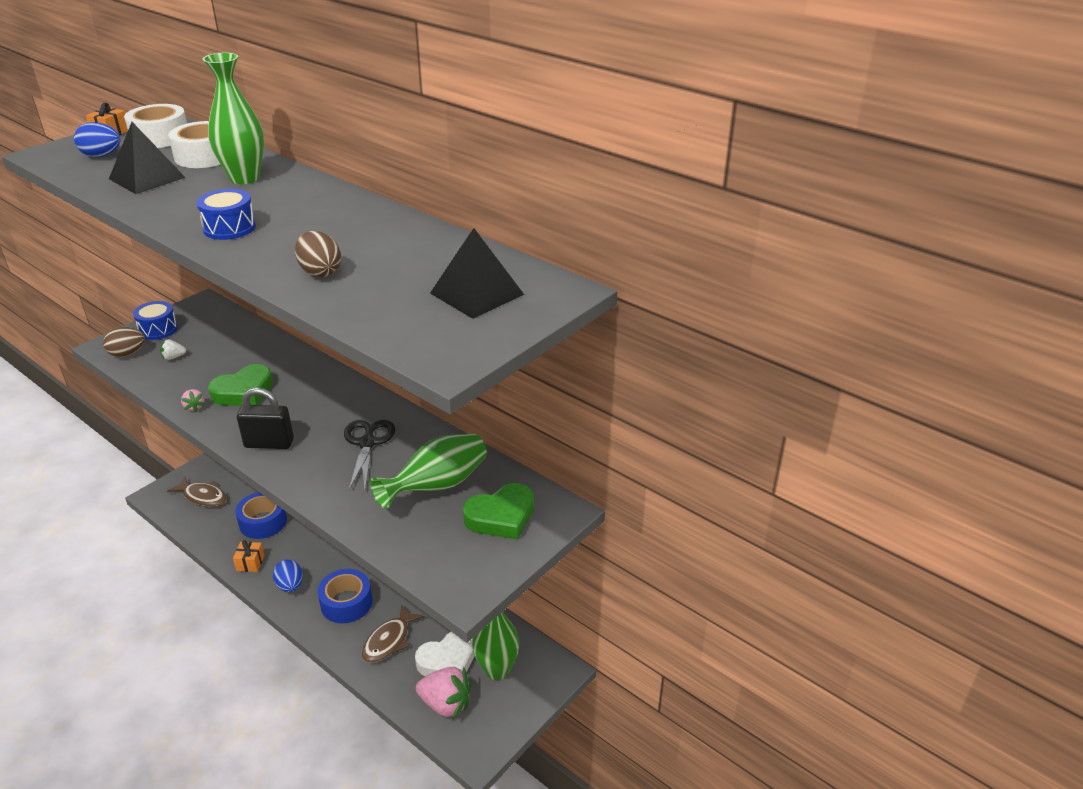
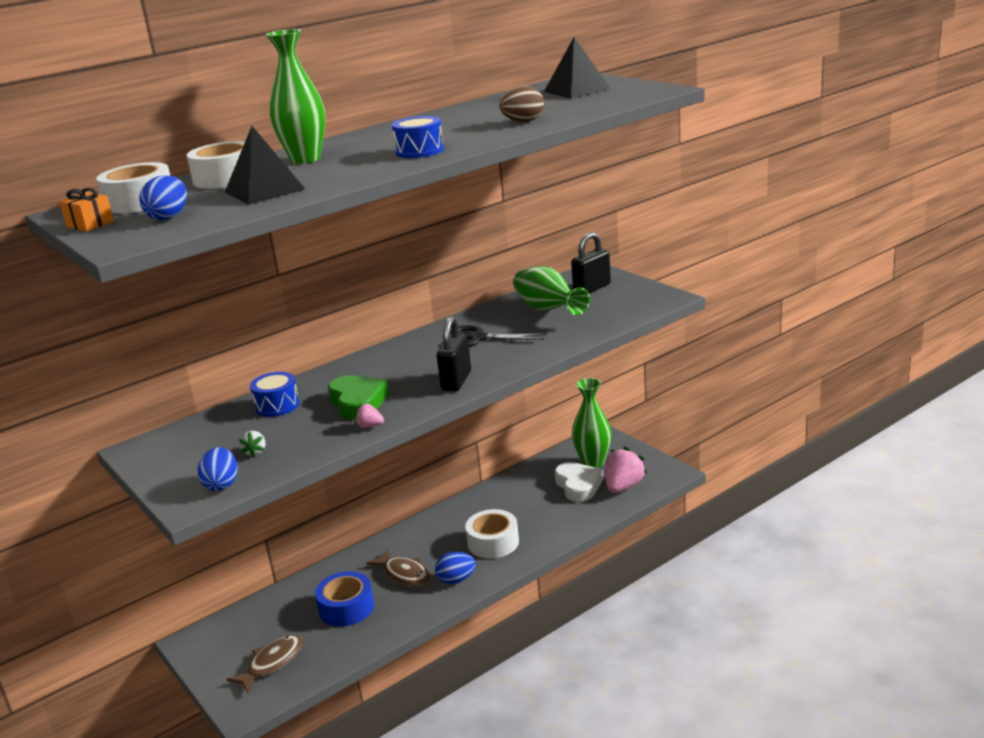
camera: 75 degrees left, 10 degrees down
(127, 354) = (221, 484): brown egg -> blue egg
(158, 329) = (178, 471): blue drum -> blue drum (277, 405)
(194, 407) = (369, 426): pink strawberry -> pink strawberry turned 150 degrees counterclockwise
(250, 563) = (410, 611): orange gift -> none
(346, 603) = (493, 542): blue tape -> white tape
(389, 640) = (548, 516): brown fish -> brown fish (404, 574)
(501, 517) = (592, 288): green heart -> black padlock

